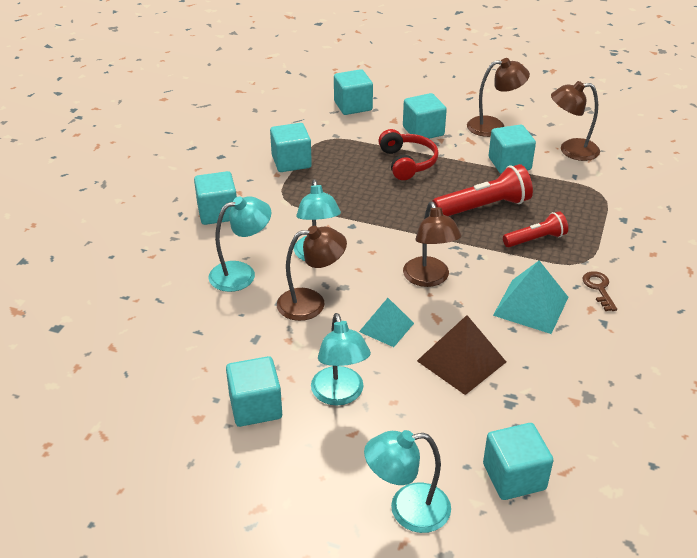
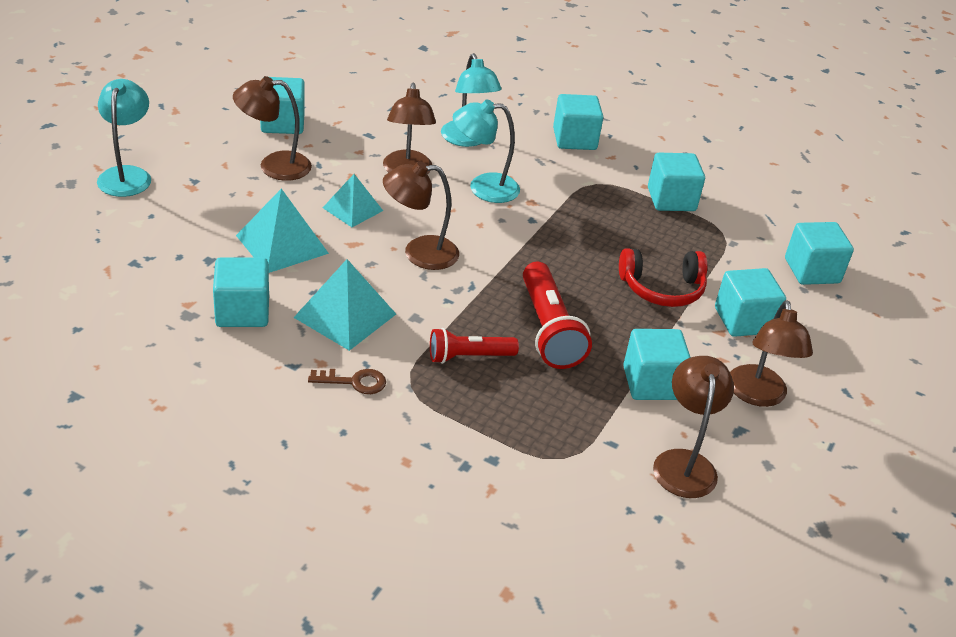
camera: 95 degrees right, 0 degrees up
(340, 395) = (274, 166): turquoise lamp -> brown lamp
(461, 361) = (282, 244): brown pyramid -> turquoise pyramid
(514, 476) = (122, 238): turquoise cube -> turquoise cube (242, 311)
(536, 239) = (468, 356): red flashlight -> red flashlight turned 90 degrees clockwise

